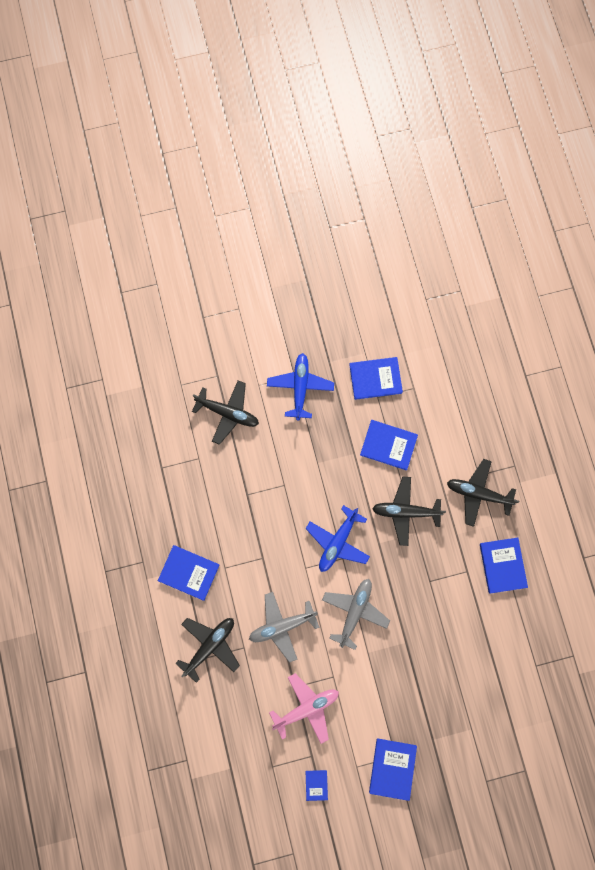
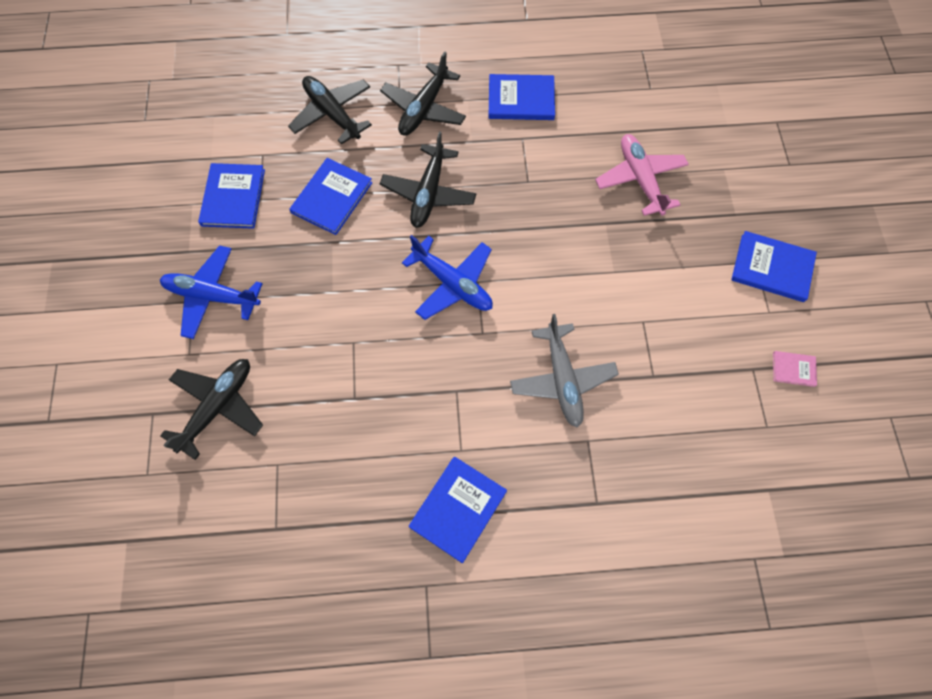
camera: 80 degrees left, 10 degrees down
(210, 645) = (578, 492): black plane -> black plane (332, 114)
(306, 708) = (684, 365): pink plane -> pink plane (640, 179)
(316, 785) = (793, 369): blue book -> pink book
(354, 611) = (555, 278): grey plane -> none

